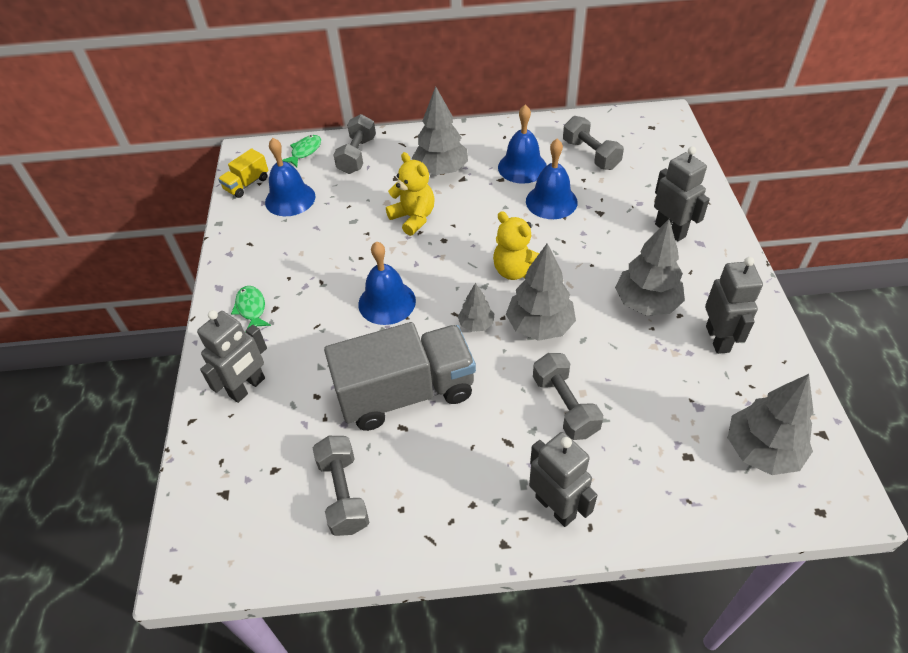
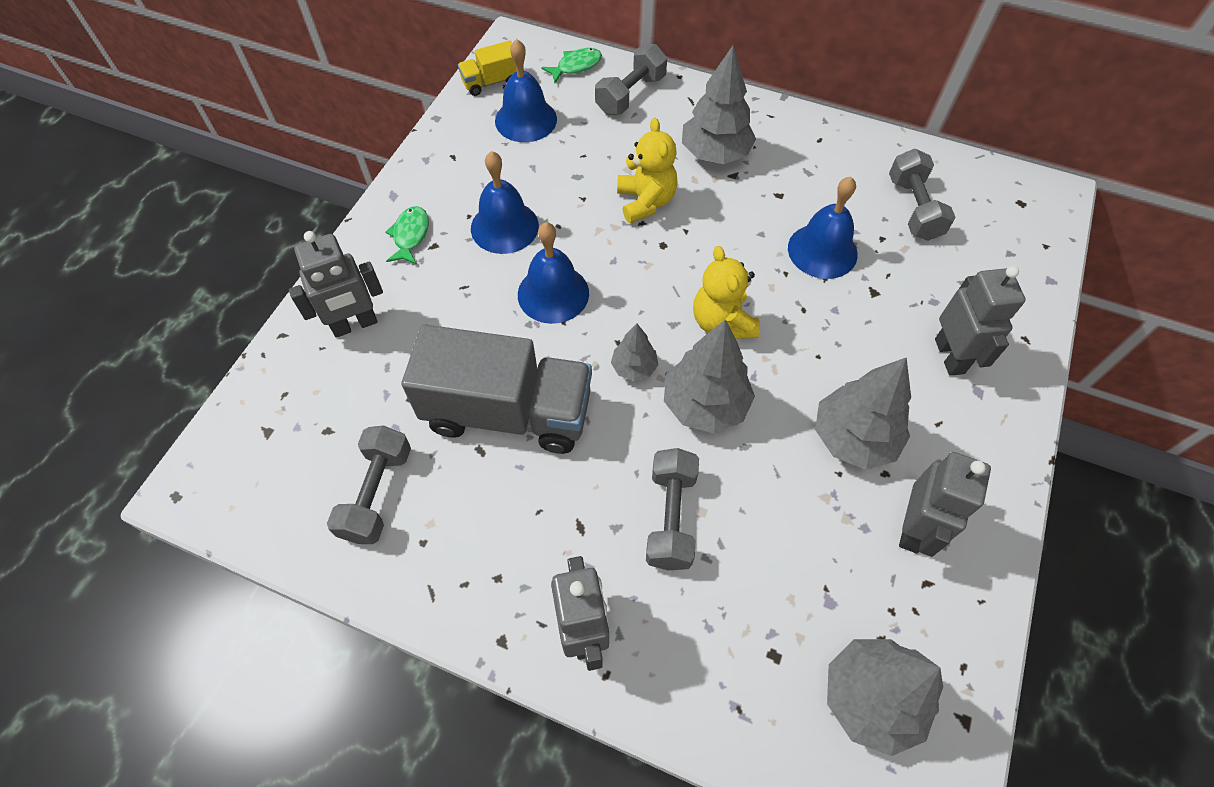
camera: 25 degrees right, 10 degrees up
(522, 167) = (815, 190): blue bell -> blue bell (504, 227)

